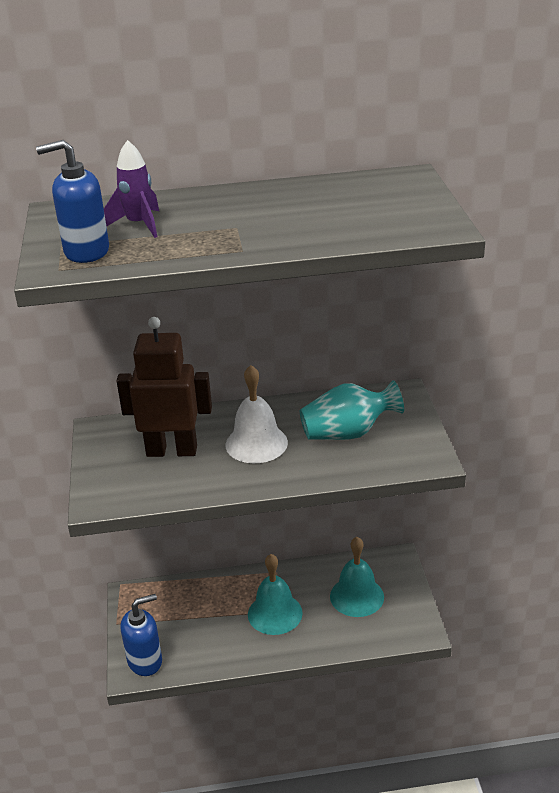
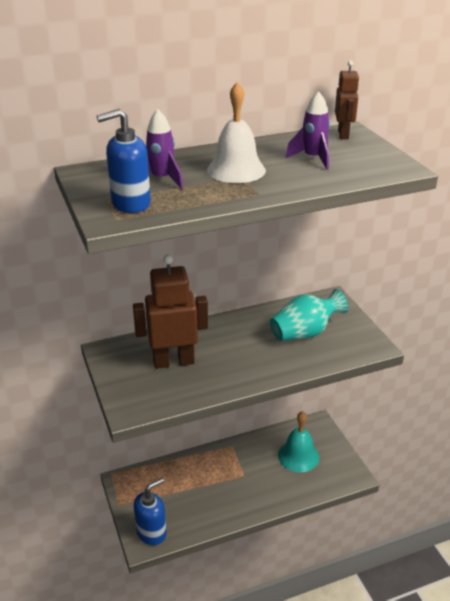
camera: 15 degrees left, 0 degrees up
(256, 443) = (238, 348): white bell -> white bell (236, 170)
(275, 613) = (241, 478): turquoise bell -> none
(337, 210) = (313, 159): none -> purple rocket
(397, 180) = (343, 135): none -> brown robot

